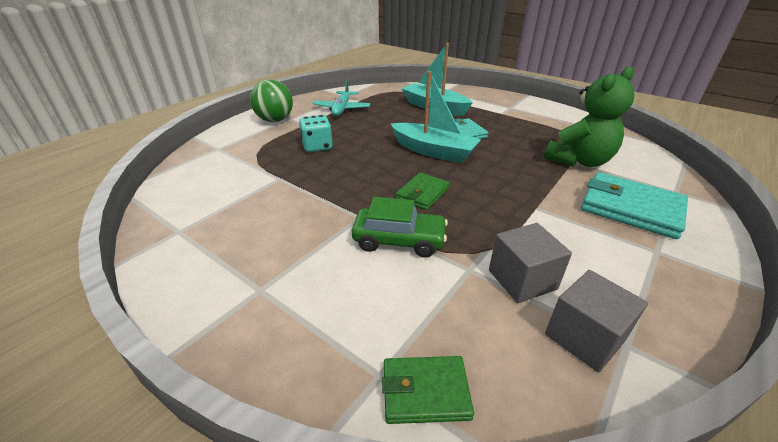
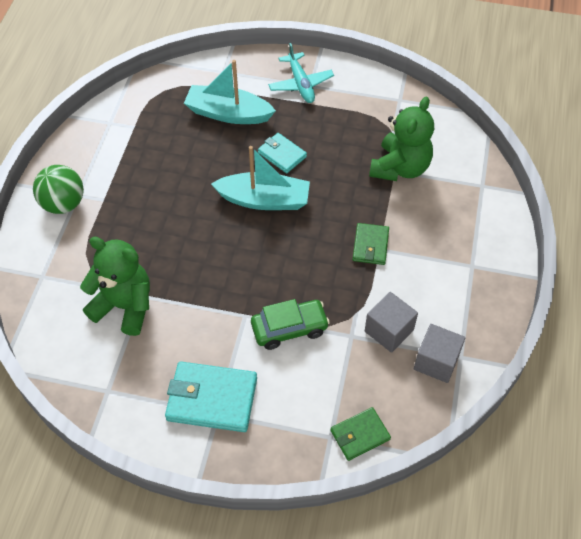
camera: 25 degrees left, 20 degrees up
(258, 180) = (124, 306): none -> green teddy bear
(317, 146) = (145, 234): turquoise dice -> none
(342, 109) = (125, 154): turquoise plane -> turquoise plane (300, 84)
(422, 194) = (282, 267): green wallet -> green wallet (370, 245)
(631, 209) = (450, 222): turquoise wallet -> turquoise wallet (212, 399)

